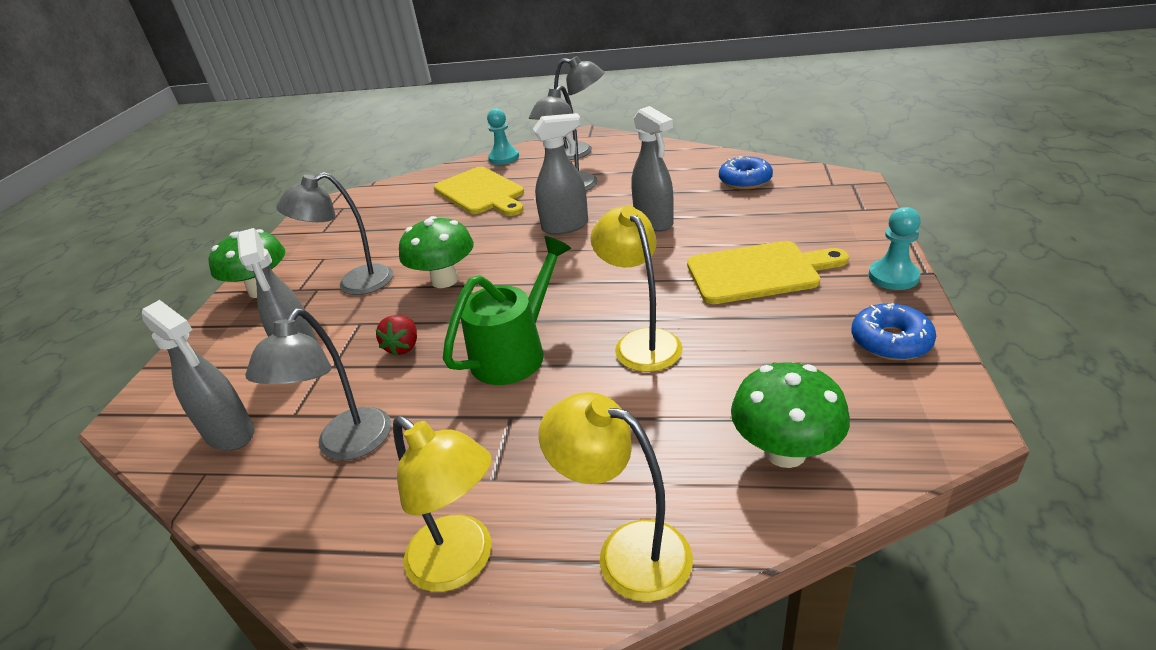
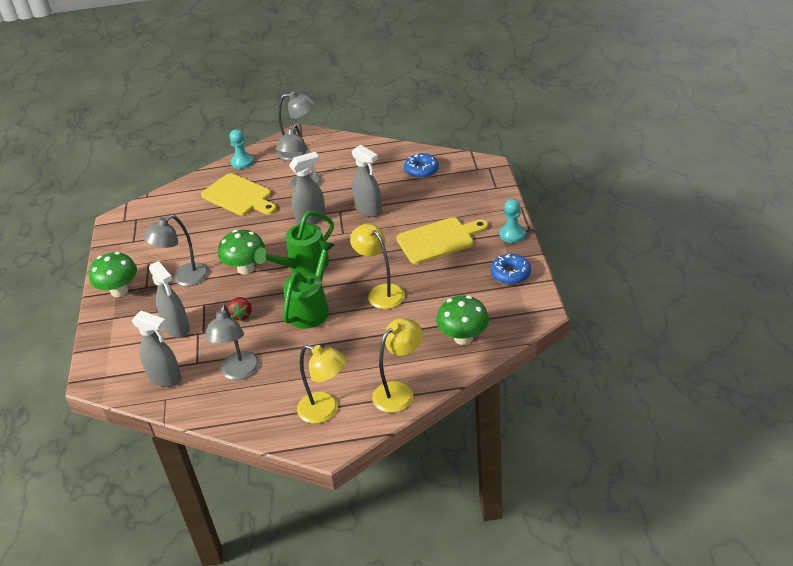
camera: 15 degrees left, 5 degrees up
(529, 286) = (303, 266): none -> green watering can
(626, 551) = (399, 392): yellow lamp -> yellow lamp turned 120 degrees clockwise

